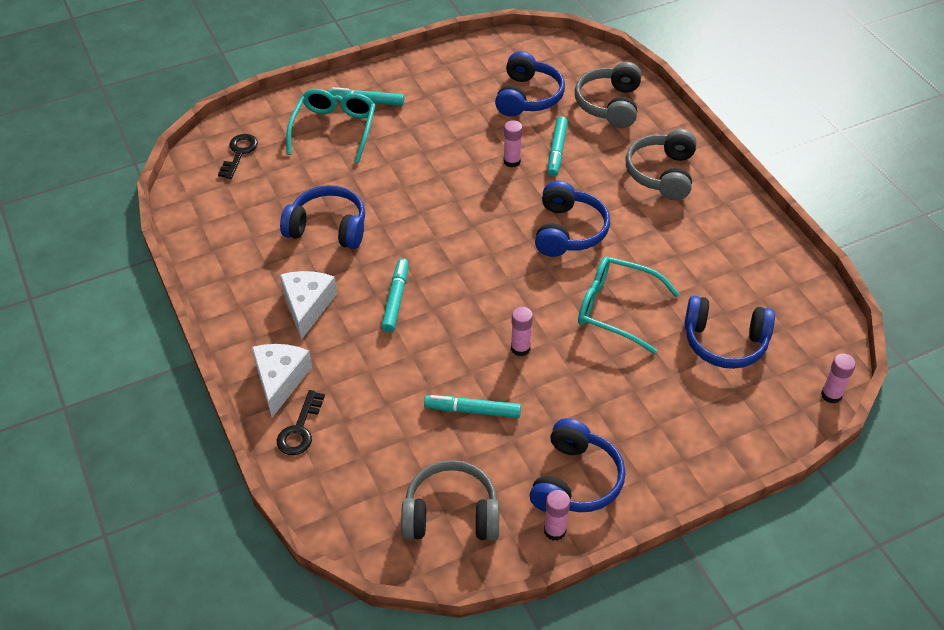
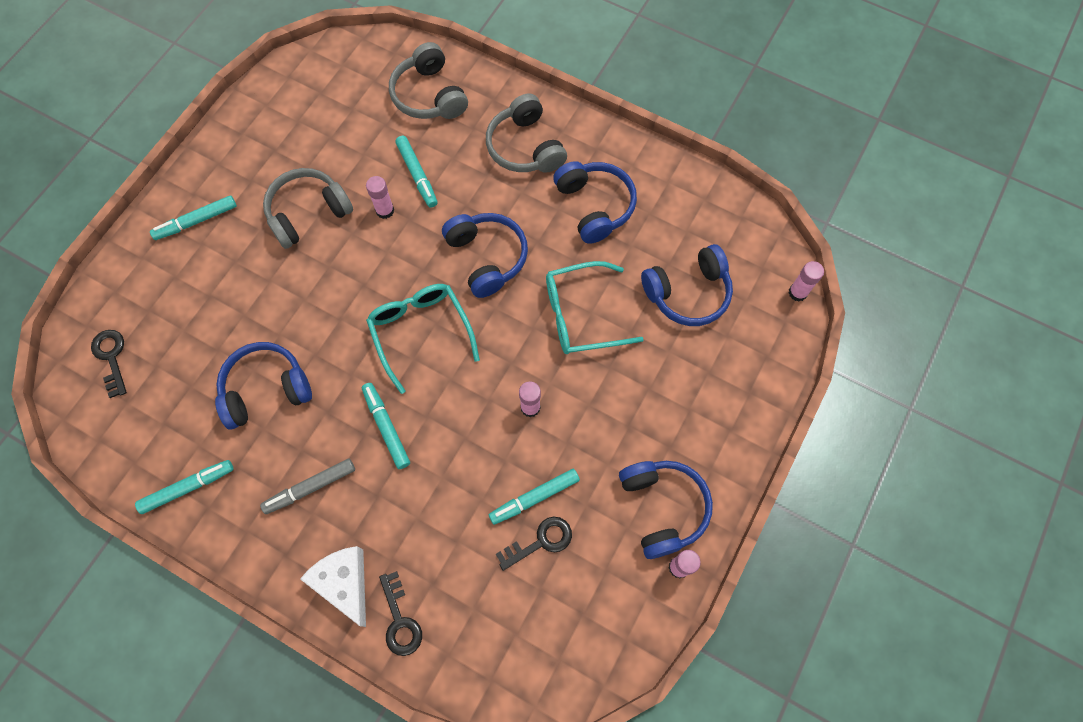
camera: 35 degrees left, 20 degrees up
(223, 258) = (188, 488): none -> turquoise marker
(307, 306) = (310, 488): white cheese -> grey marker
(334, 130) = (188, 273): turquoise glasses -> turquoise glasses (421, 333)
(451, 514) = (588, 611): grey headphones -> grey headphones (308, 213)
(452, 443) = (540, 541): none -> black key
(528, 97) = (349, 128): blue headphones -> blue headphones (595, 206)

